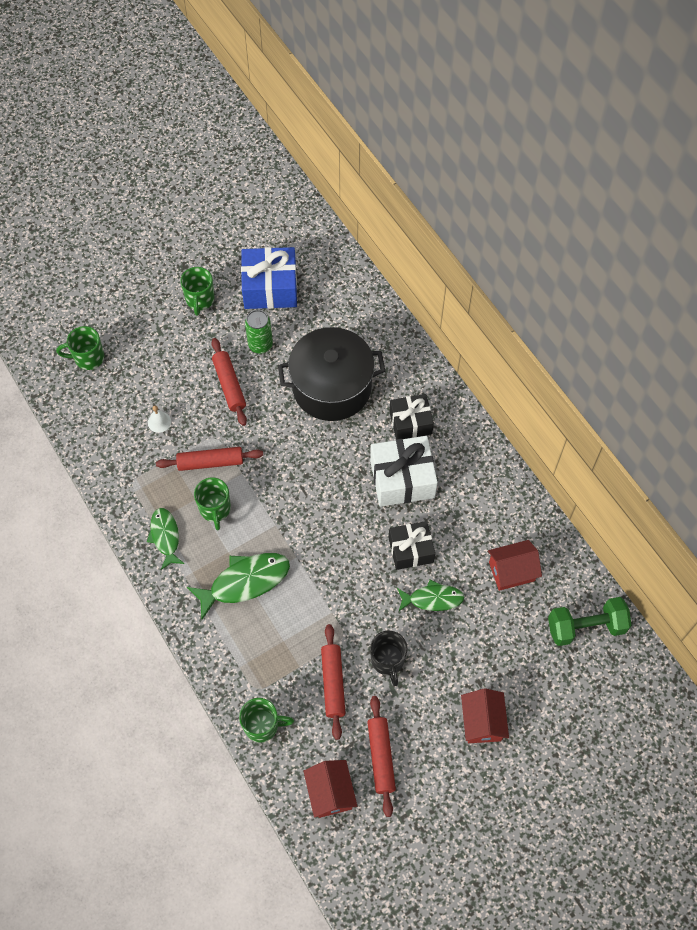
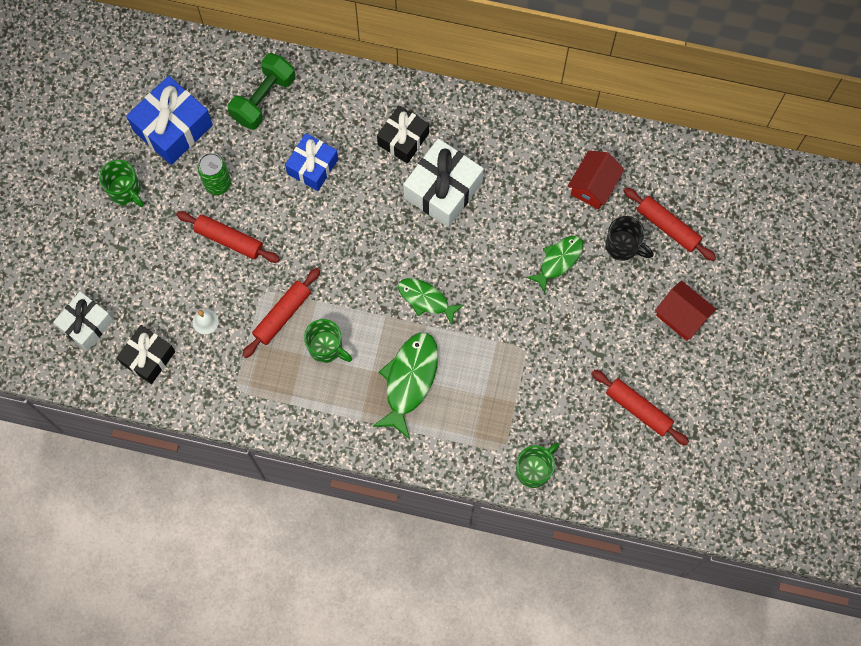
camera: 45 degrees left, 10 degrees up
(88, 358) = (86, 324): green mug -> white gift
(165, 537) = (311, 405): green fish -> green fish (426, 299)
(330, 793) = (630, 468): red house -> none
(332, 387) = (312, 166): black pot -> blue gift
(333, 683) = (552, 391): red rolling pin -> red rolling pin (668, 227)
(388, 661) = (573, 337): black mug -> black mug (623, 246)
(410, 550) = (505, 239): black gift -> black gift (148, 357)
(586, 627) = (684, 178): green dumbbell -> green dumbbell (263, 98)

